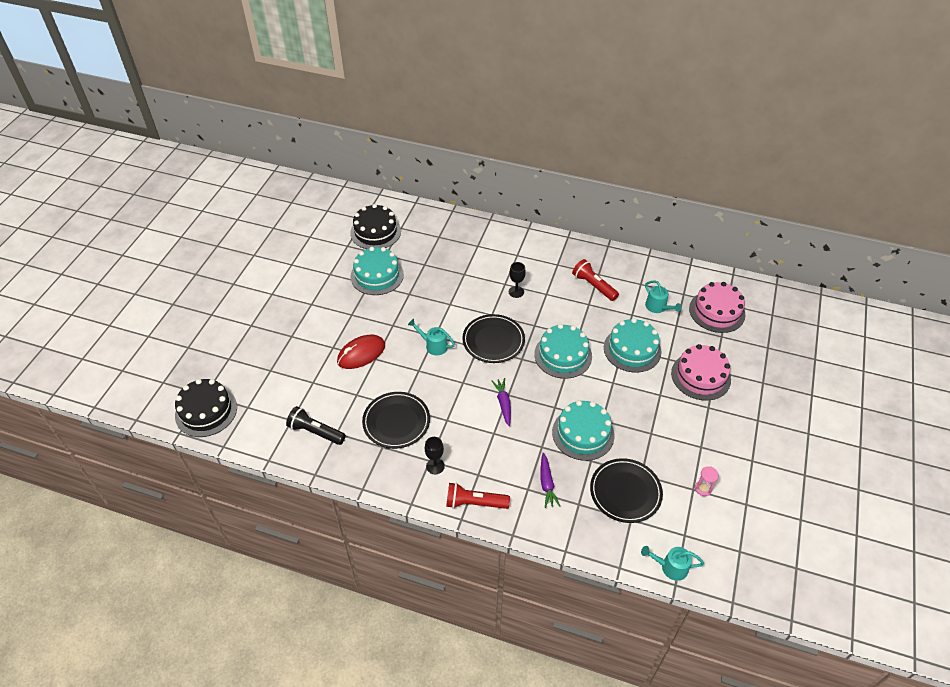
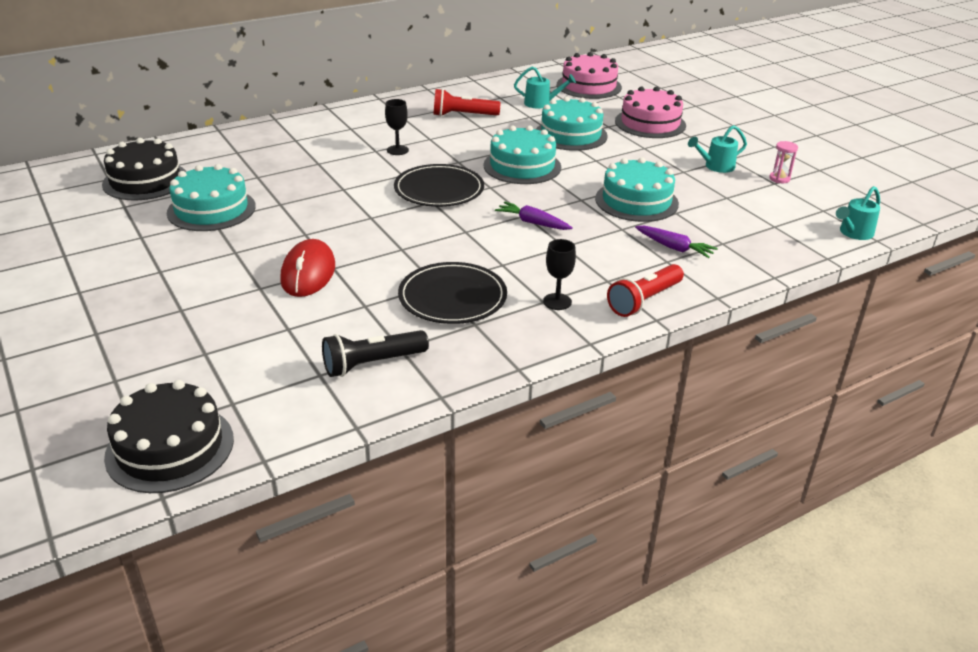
camera: 50 degrees left, 15 degrees down
(433, 345) = (382, 224): turquoise watering can -> turquoise watering can (715, 166)
(625, 492) = (737, 214): black plate -> none

